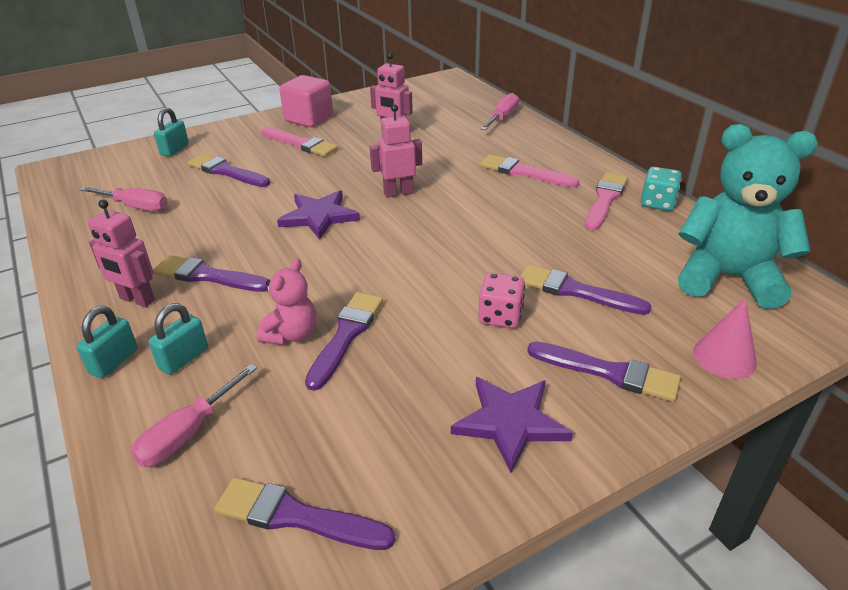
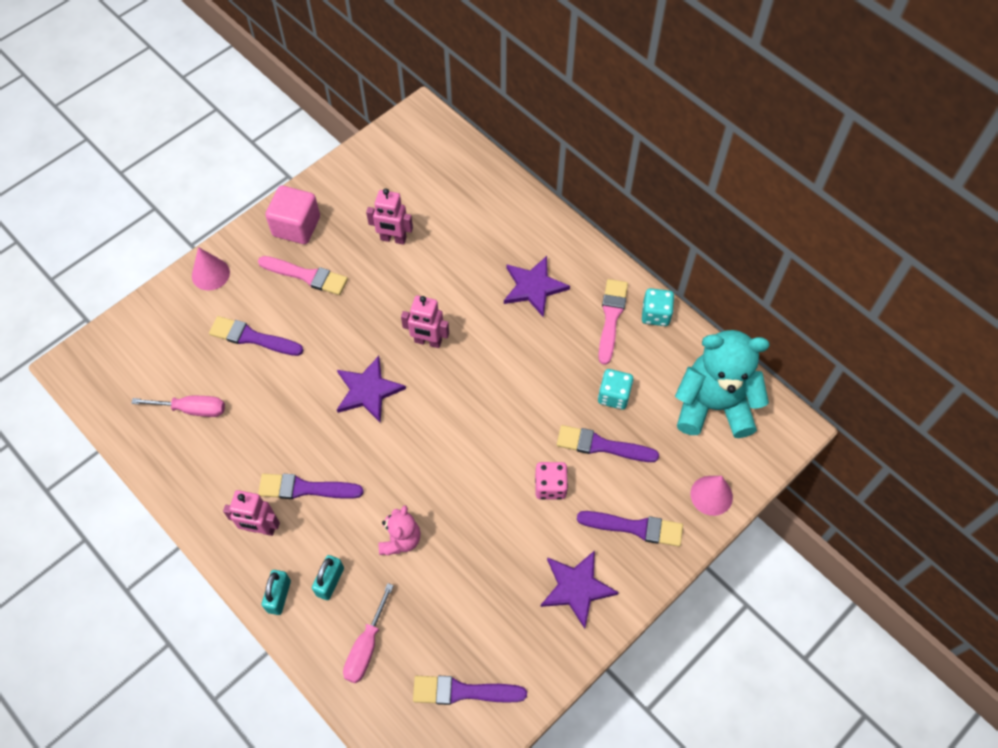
camera: 15 degrees left, 25 degrees up
(175, 150) = (181, 309): turquoise padlock -> none
(215, 134) = (210, 274): none -> pink cone
(346, 335) = (441, 531): purple brush -> none
(398, 193) = (428, 341): pink robot -> pink robot turned 135 degrees counterclockwise
(502, 118) = (495, 191): pink screwdriver -> none
(523, 172) = (534, 287): pink brush -> purple star
(598, 254) = (614, 396): none -> turquoise dice

